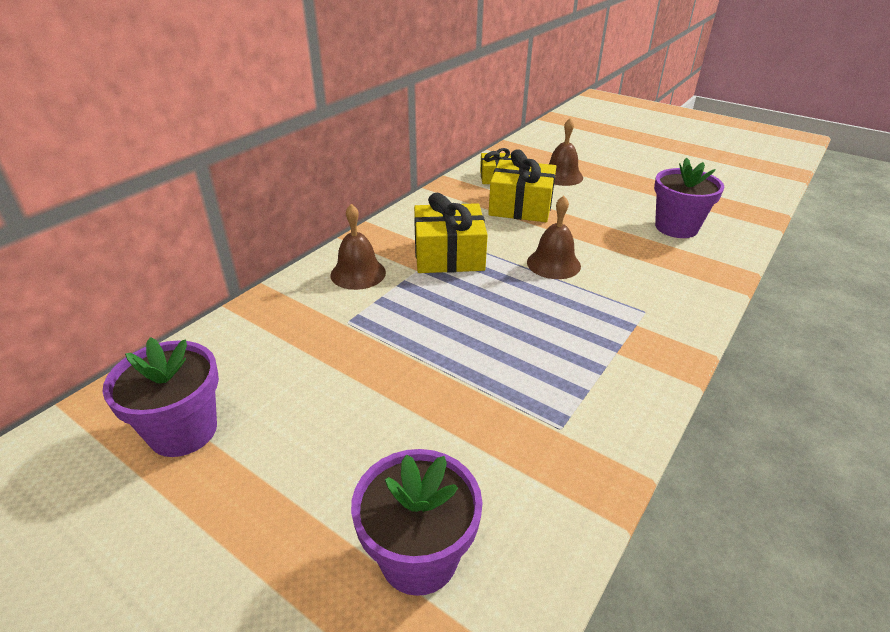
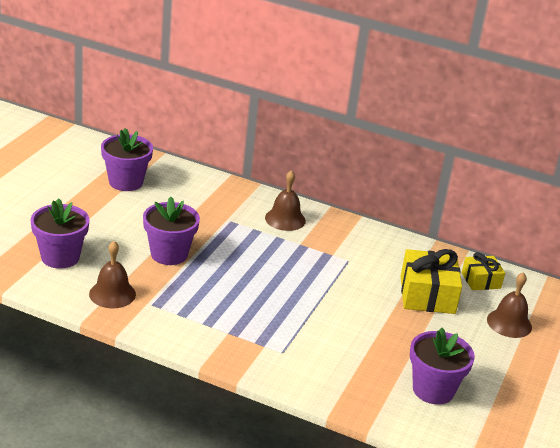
camera: 75 degrees right, 5 degrees down
(426, 393) = (169, 254): none -> purple flower pot
(449, 255) = (326, 257): yellow gift -> none
(553, 264) = (334, 309): brown bell -> brown bell (112, 294)

